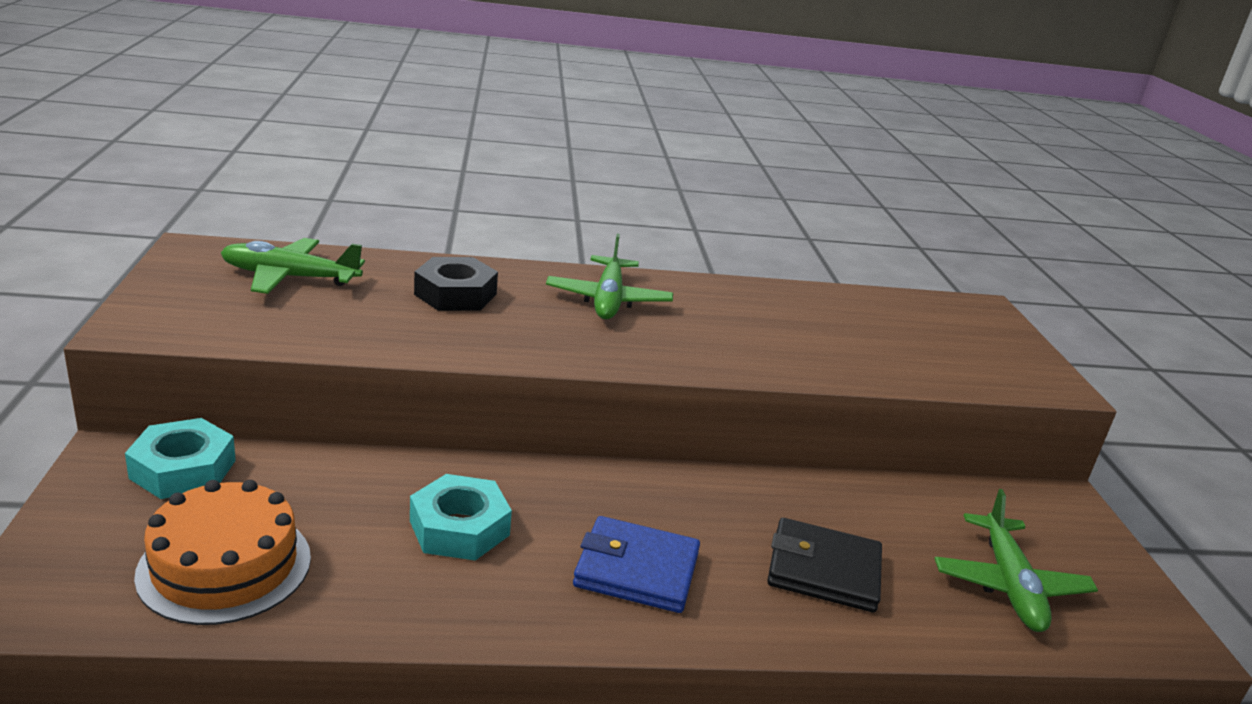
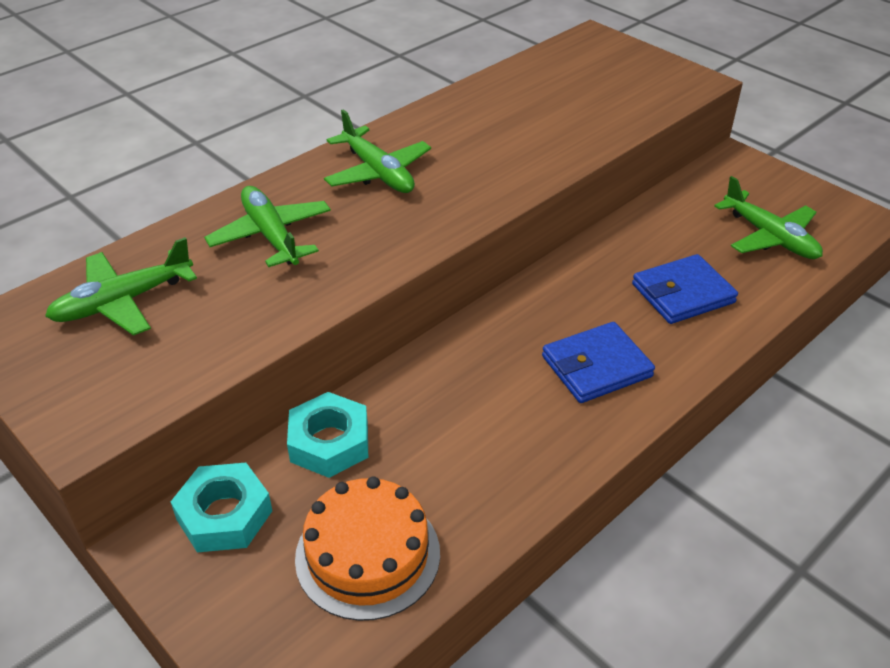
camera: 35 degrees left, 15 degrees up
(455, 294) = (271, 235): black nut -> green plane
(459, 528) = (466, 416): turquoise nut -> turquoise nut (329, 442)
(823, 570) = (682, 293): black wallet -> blue wallet

